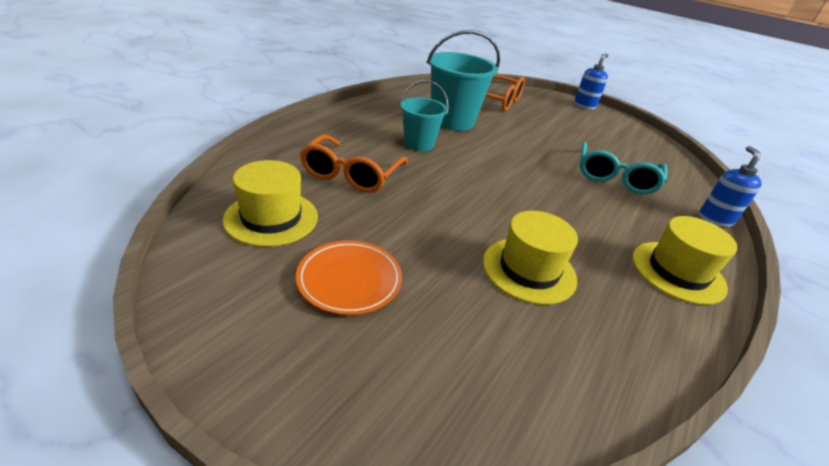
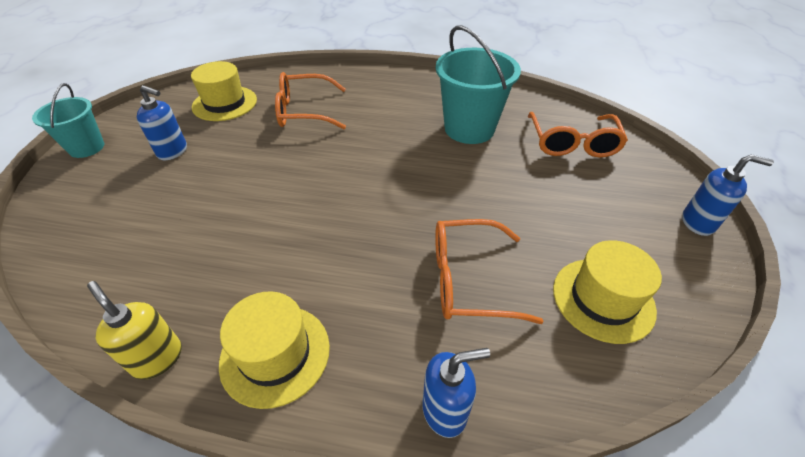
camera: 70 degrees right, 10 degrees up
(349, 280) = (173, 151): orange plate -> blue soap dispenser
(419, 144) = (392, 124): turquoise bucket -> turquoise bucket (86, 147)
(529, 270) = (223, 232): yellow hat -> yellow hat (603, 299)
(615, 178) = (468, 280): turquoise glasses -> orange glasses
(685, 340) = (157, 358): none -> yellow soap dispenser

